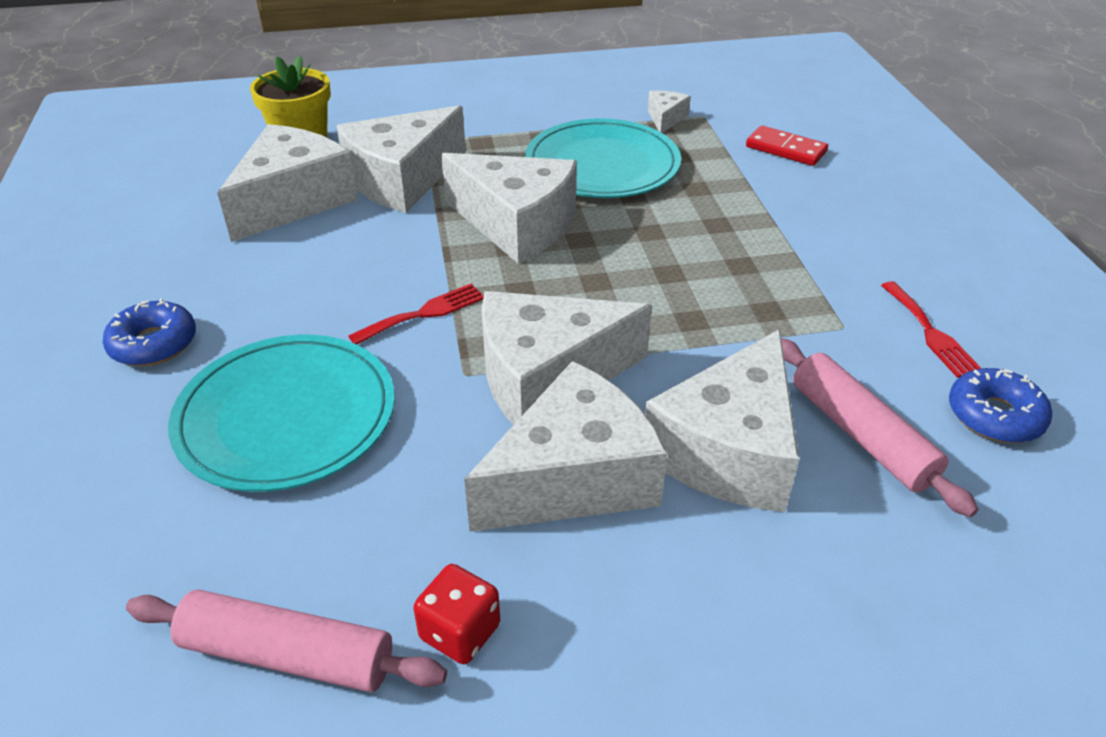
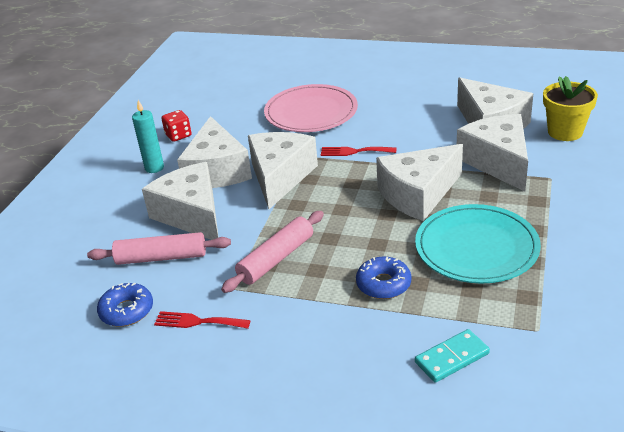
camera: 120 degrees right, 5 degrees down
(153, 344) = (383, 86): blue donut -> blue donut (383, 284)
(286, 416) = (311, 112): turquoise plate -> pink plate
(288, 654) = (202, 106): pink rolling pin -> pink rolling pin (276, 259)
(424, 313) = (354, 151): red fork -> red fork turned 105 degrees clockwise
(621, 603) = (154, 168): none -> turquoise candle
(665, 119) = (540, 304): white cheese -> none
(785, 149) = (452, 358): red domino -> turquoise domino

